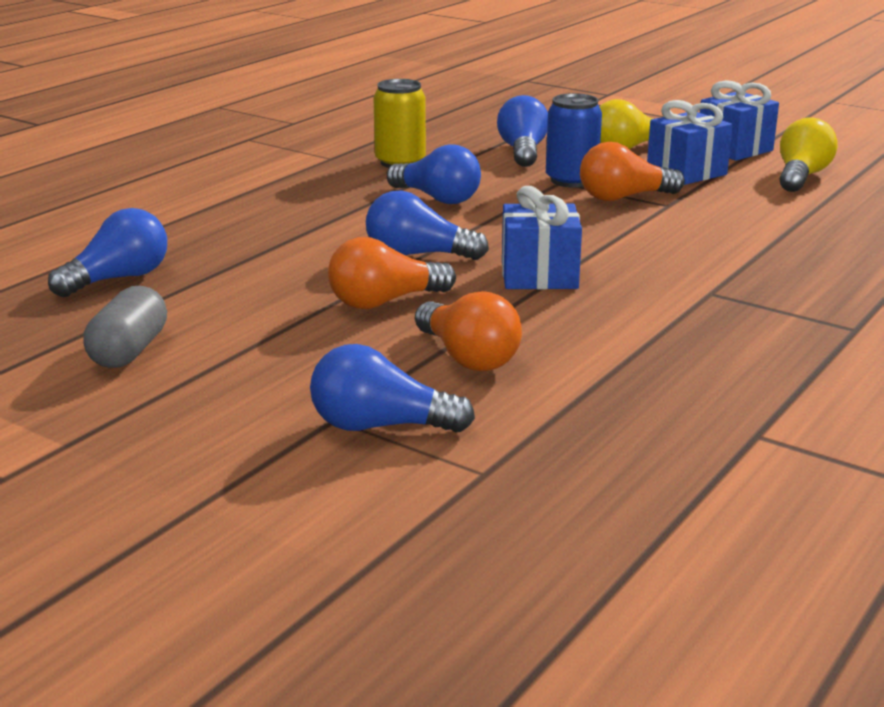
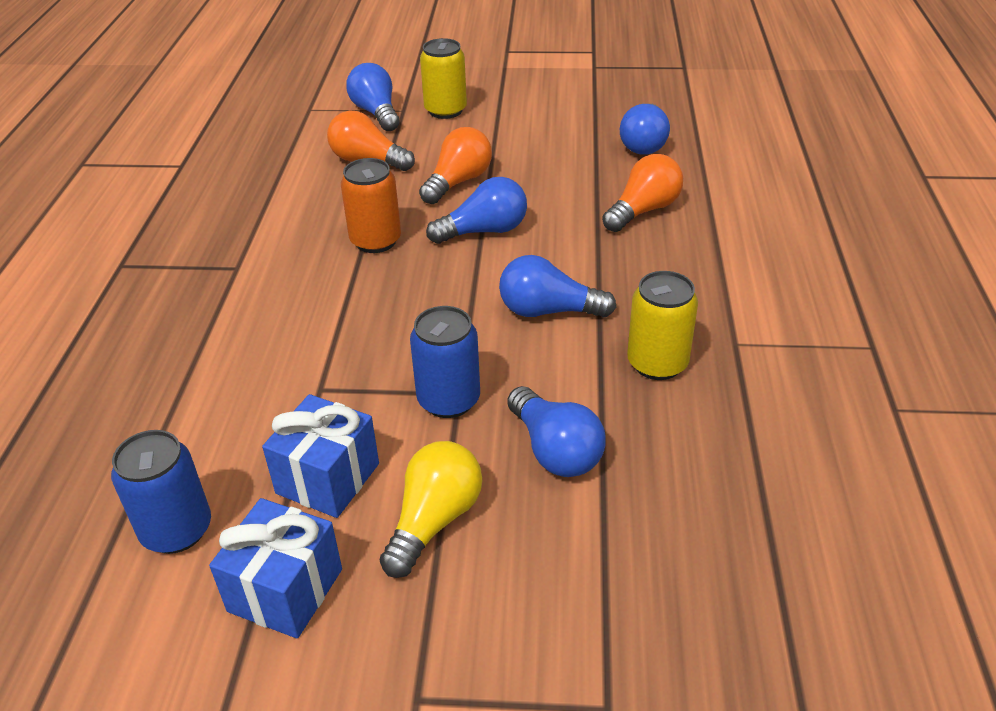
camera: 150 degrees right, 15 degrees up
(129, 351) = (553, 107): grey capsule -> none
(274, 395) = (445, 110): none -> yellow can
(381, 426) = (376, 113): blue light bulb -> blue light bulb turned 90 degrees counterclockwise
(539, 275) = (375, 241): blue gift -> orange can
(624, 197) = (372, 385): orange light bulb -> orange light bulb (643, 210)
(801, 176) = (177, 530): yellow light bulb -> blue can

